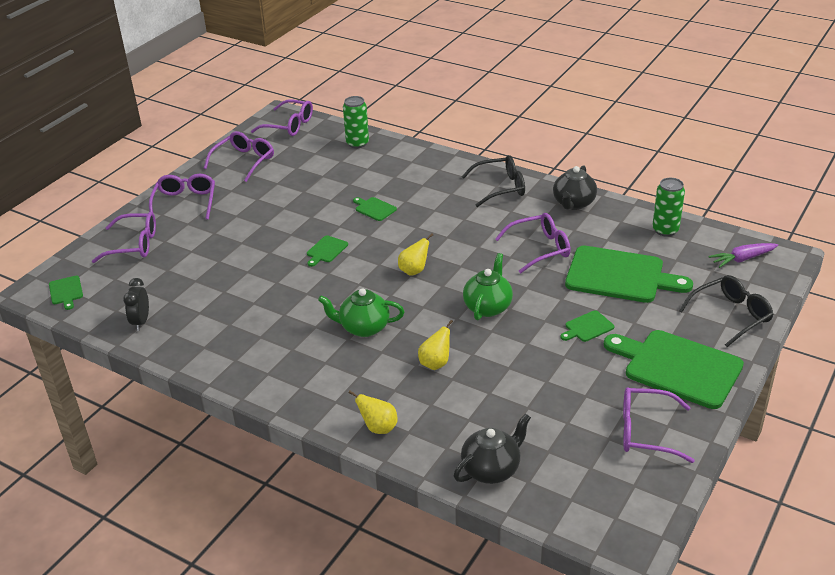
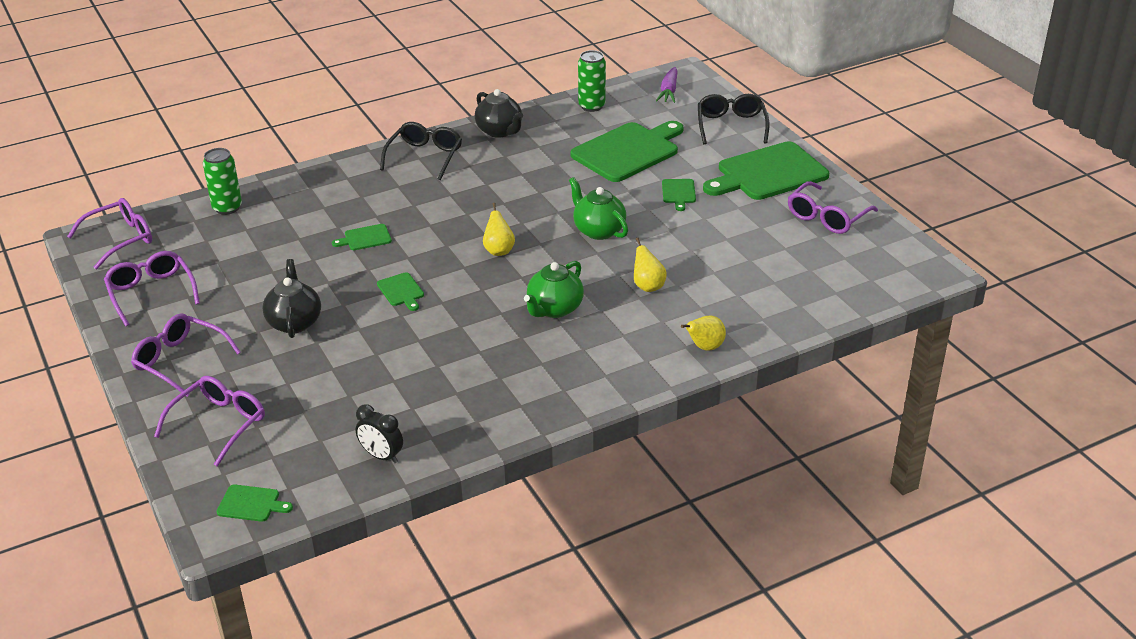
camera: 60 degrees left, 0 degrees up
(491, 469) = (807, 305): black teapot -> black teapot (294, 322)
(539, 249) = (545, 173): purple glasses -> none

